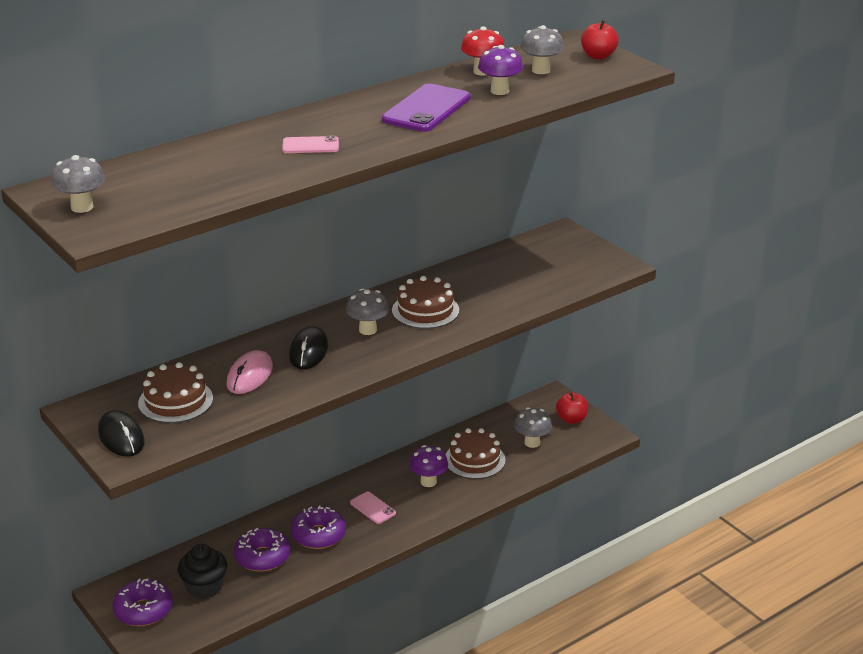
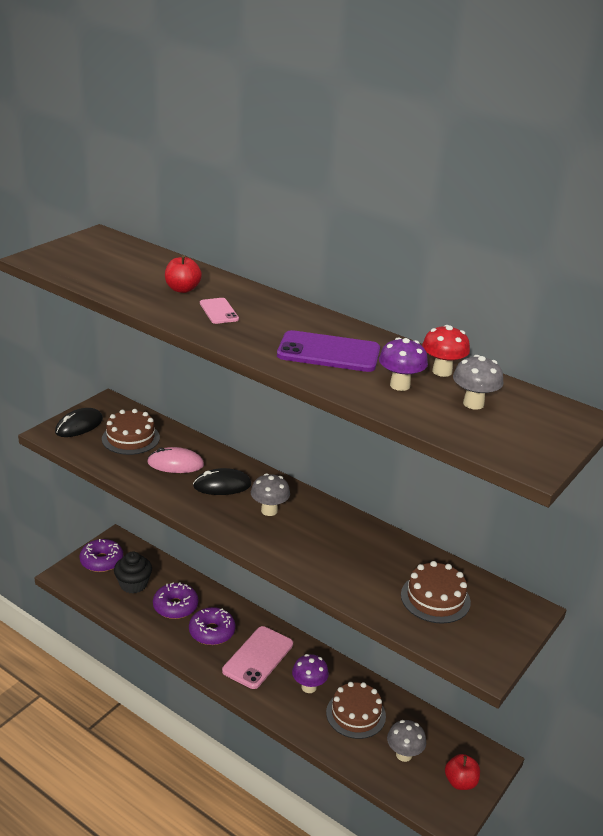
camera: 70 degrees right, 0 degrees up
(82, 207) = (76, 249): grey mushroom -> none
(372, 508) = (258, 657): pink phone -> pink phone, size x1.85
(425, 310) = (318, 538): brown cake -> brown cake (435, 598)
(598, 56) = (546, 436): red apple -> red apple (182, 289)

